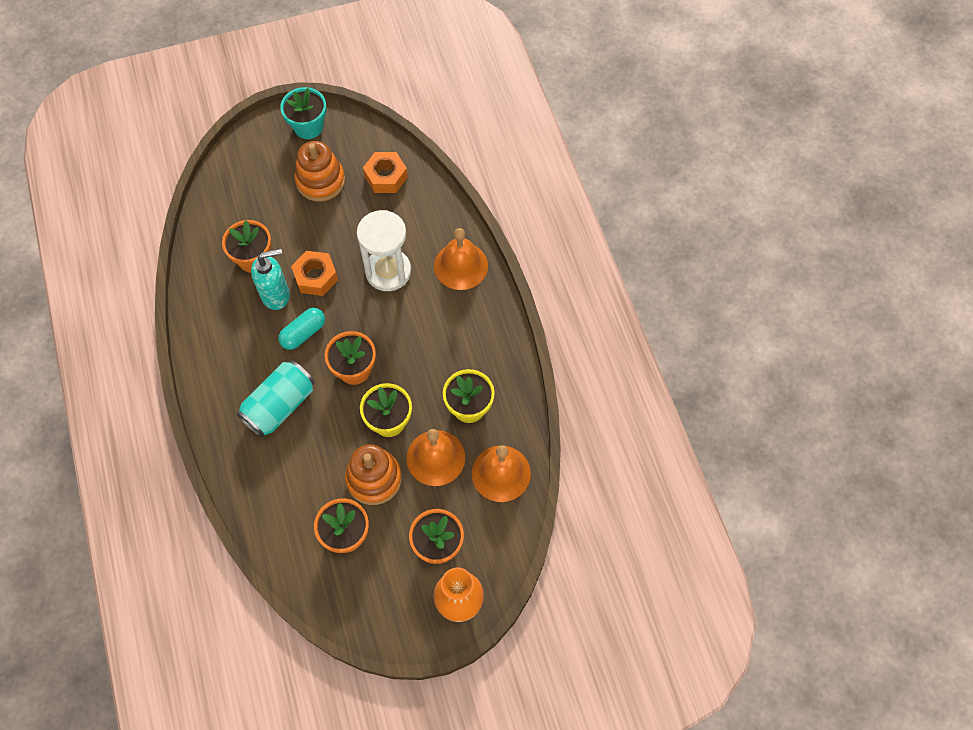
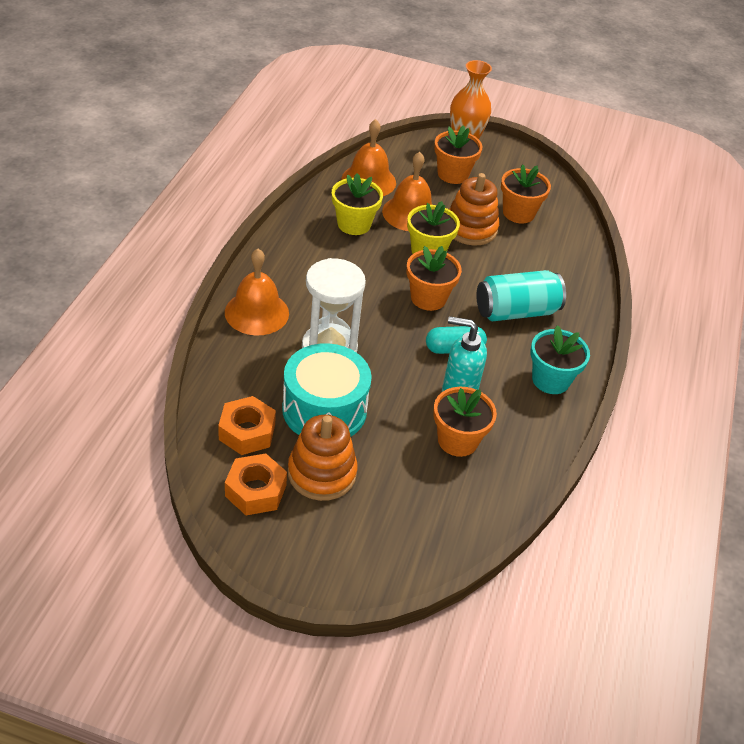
camera: 150 degrees left, 20 degrees down
(308, 127) = (281, 546): turquoise flower pot -> turquoise flower pot (550, 380)
(316, 277) = (405, 386): orange nut -> orange nut (255, 491)
(353, 223) = (324, 409): none -> turquoise drum

